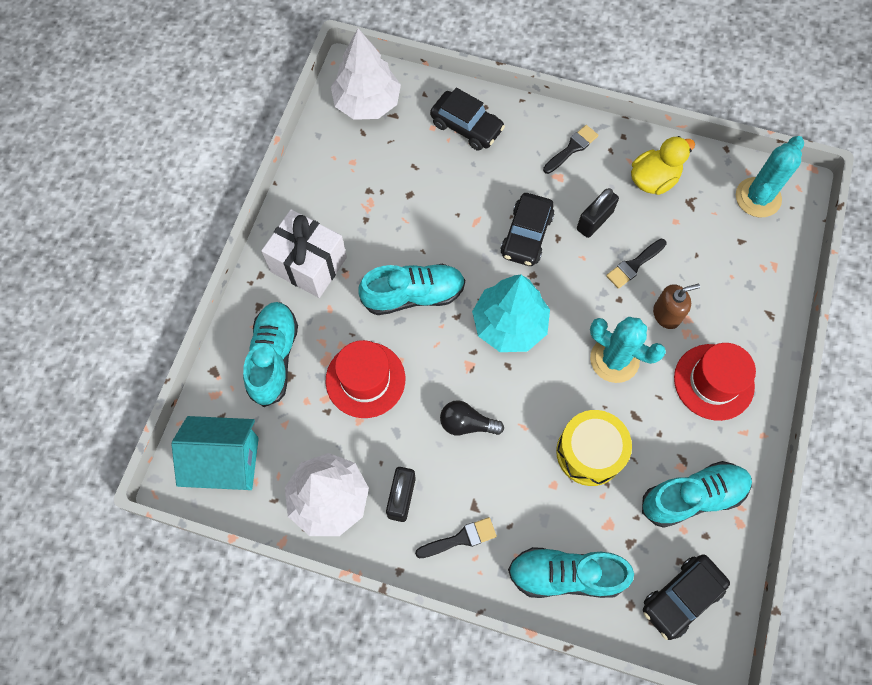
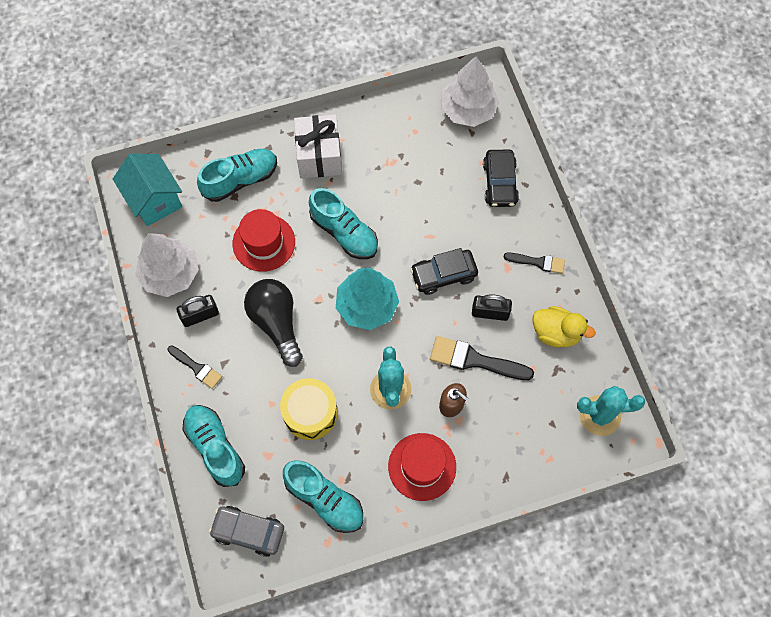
camera: 55 degrees right, 0 degrees up
(466, 424) = (276, 323): black light bulb -> black light bulb, size x1.76
(634, 265) = (474, 360): black brush -> black brush, size x1.64
(681, 597) = (248, 532): black car -> grey car

